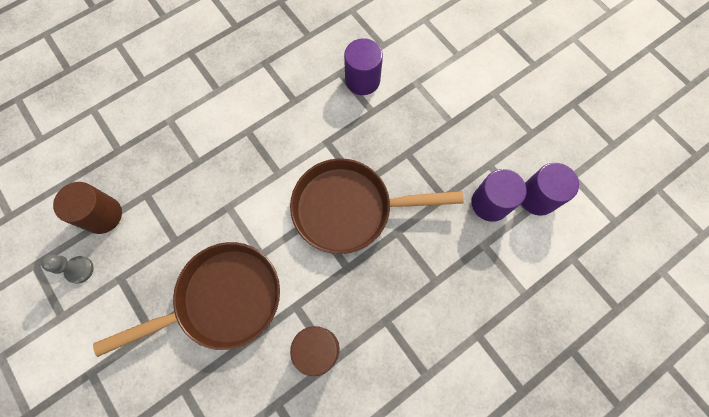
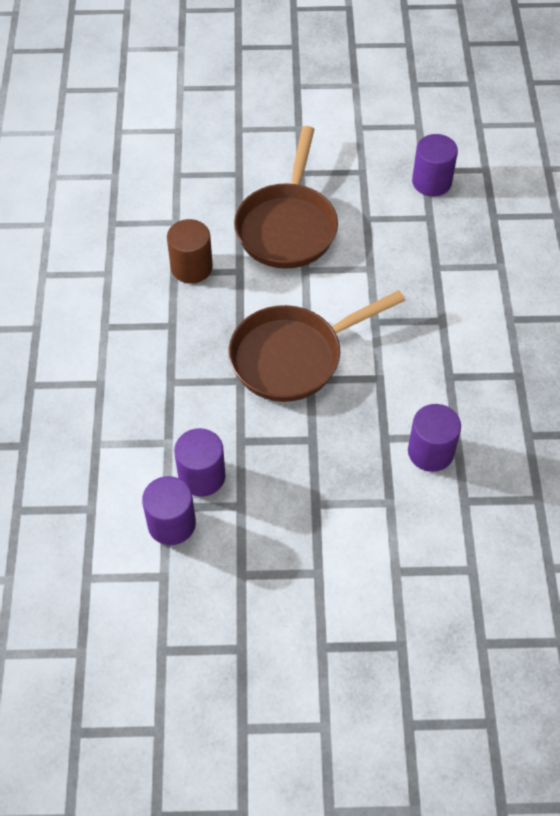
camera: 125 degrees right, 15 degrees down
(79, 270) = (391, 150): grey pawn -> none
(103, 215) = (431, 182): brown cylinder -> purple cylinder
(349, 209) = (293, 357): brown pan -> brown pan turned 150 degrees counterclockwise

